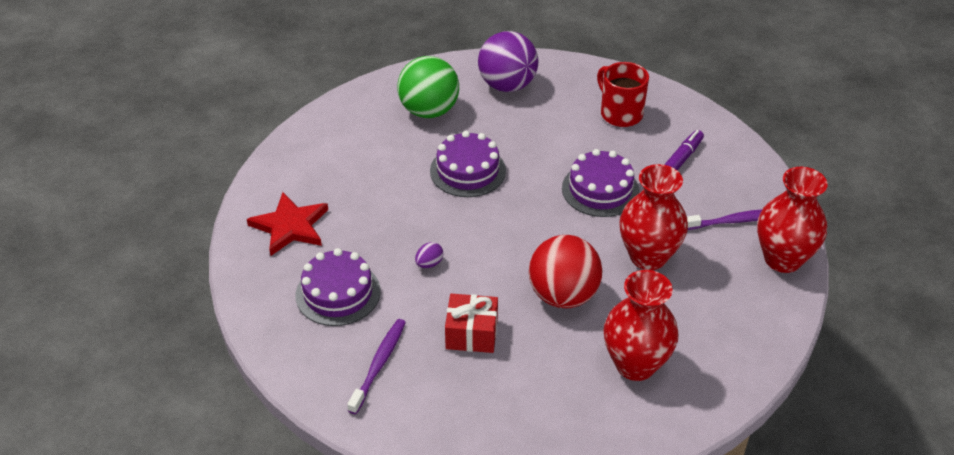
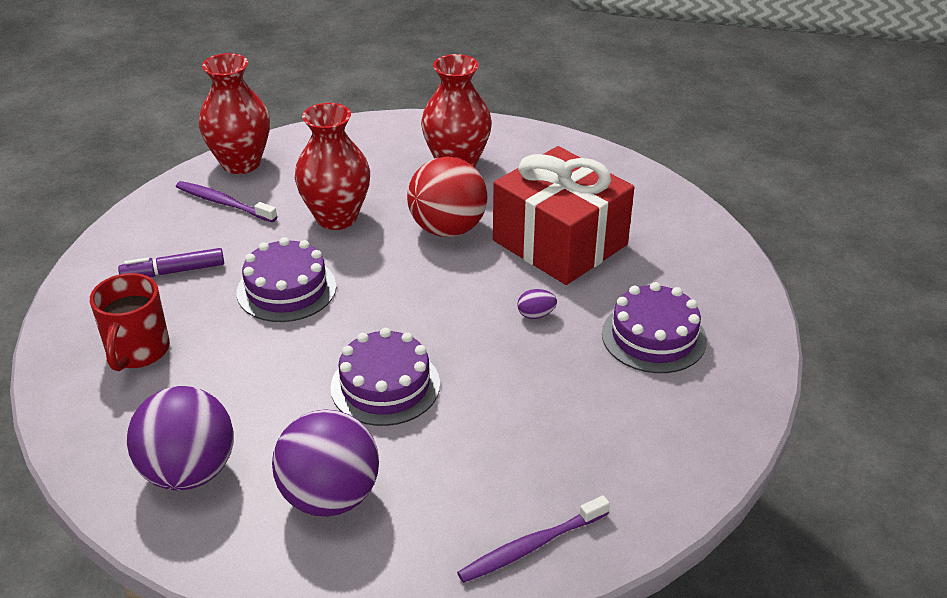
camera: 140 degrees left, 5 degrees down
(290, 226) = (651, 436): red star -> none
(379, 365) = (665, 261): purple toothbrush -> purple toothbrush (531, 546)
(429, 111) = (330, 497): green ball -> purple ball
(471, 334) = (560, 243): red gift -> red gift, size x1.95

